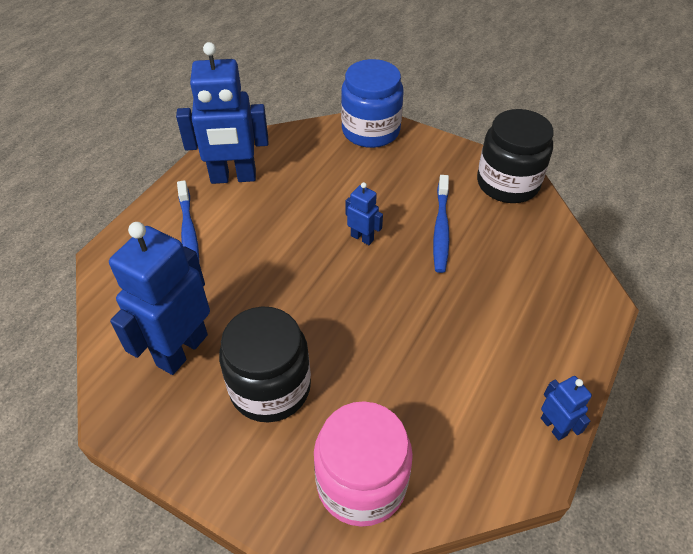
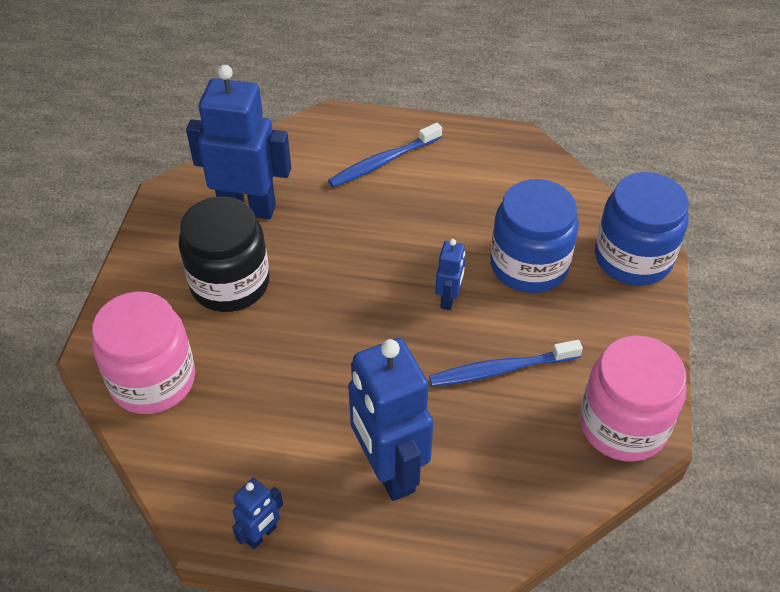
camera: 70 degrees right, 0 degrees up
(233, 177) = (479, 165): blue robot -> blue robot (389, 470)
(351, 183) = (529, 265): none -> blue jar
(507, 183) = (623, 425): black jar -> pink jar

